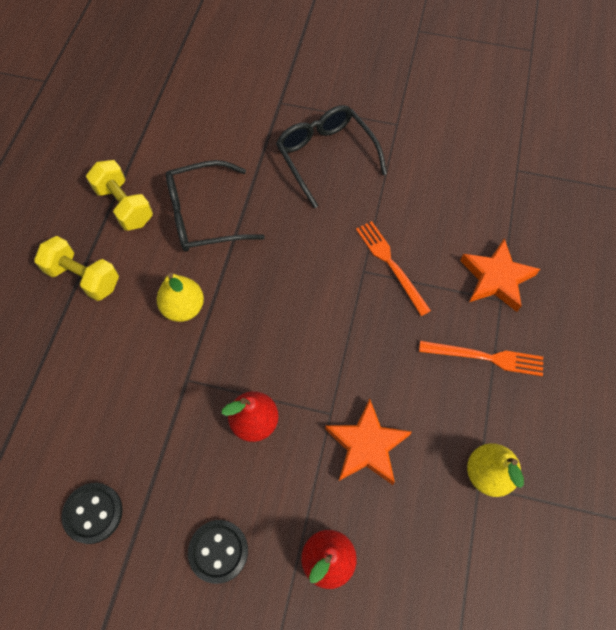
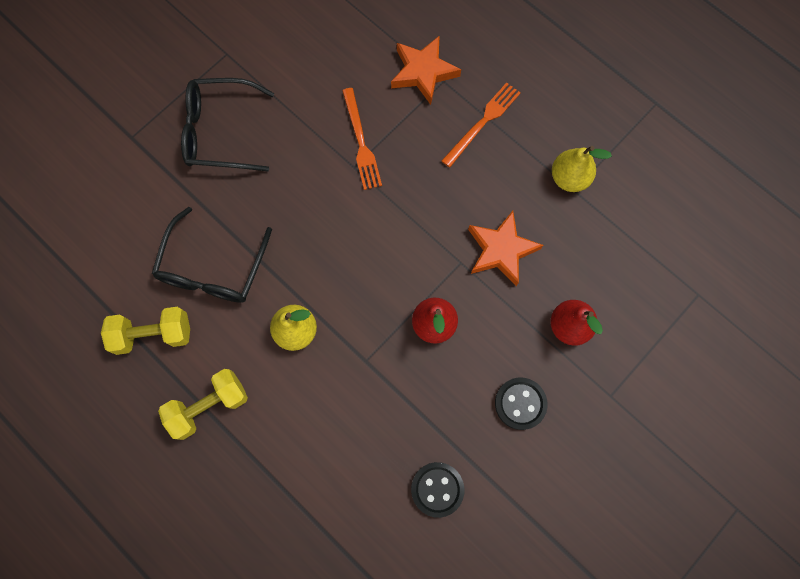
camera: 60 degrees left, 10 degrees up
(390, 264) = (361, 142): orange fork -> orange fork turned 105 degrees counterclockwise

